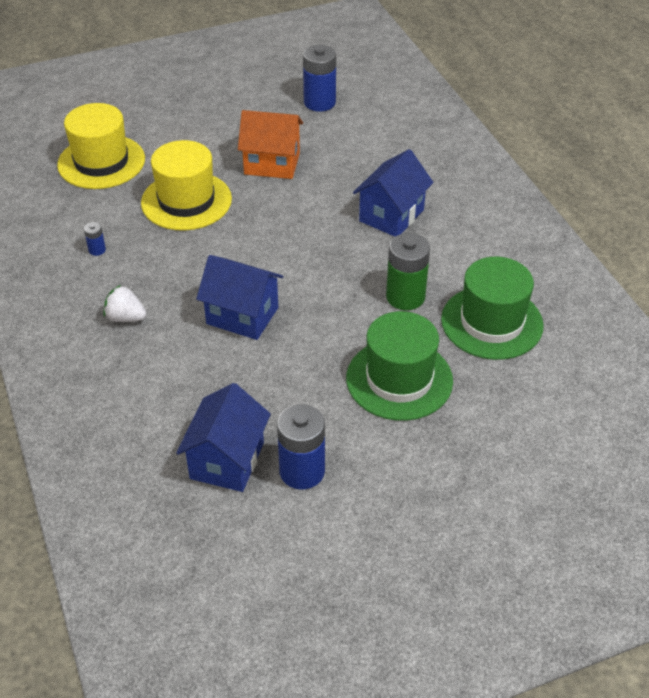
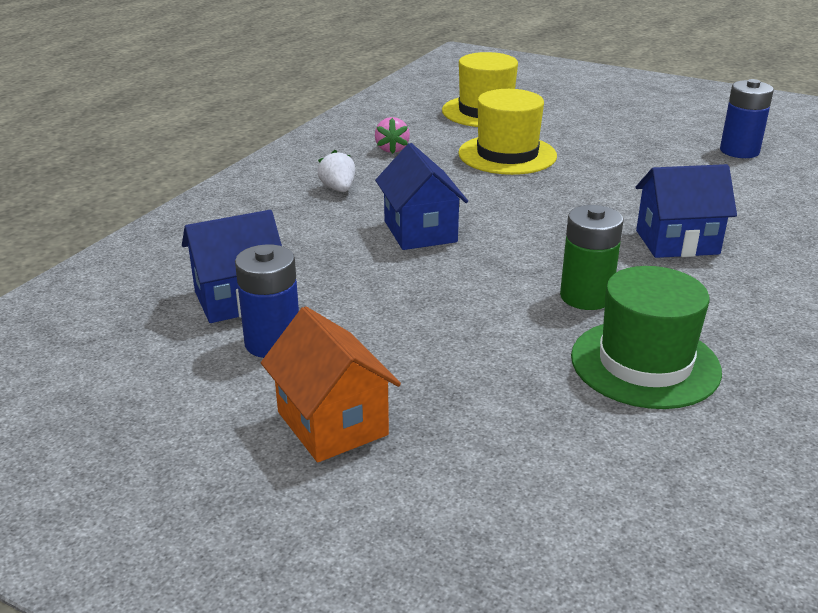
camera: 50 degrees right, 15 degrees down
(97, 250) = (392, 149): blue battery -> pink strawberry
(272, 164) = (621, 165): orange house -> orange house (332, 423)
(399, 379) = (469, 343): green hat -> none

